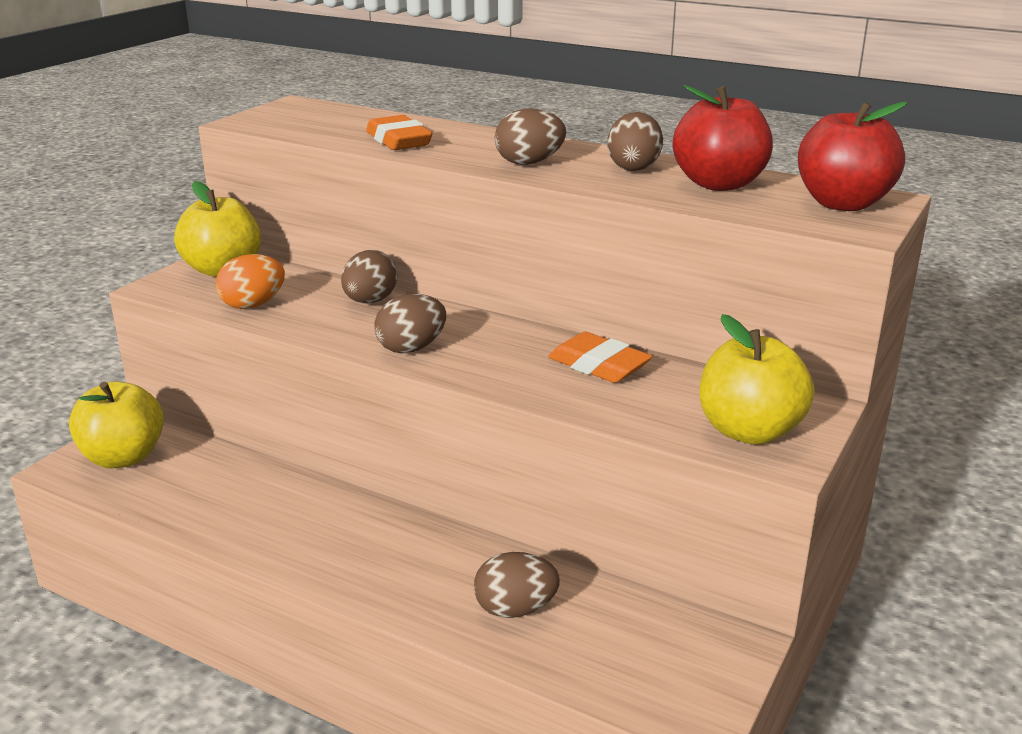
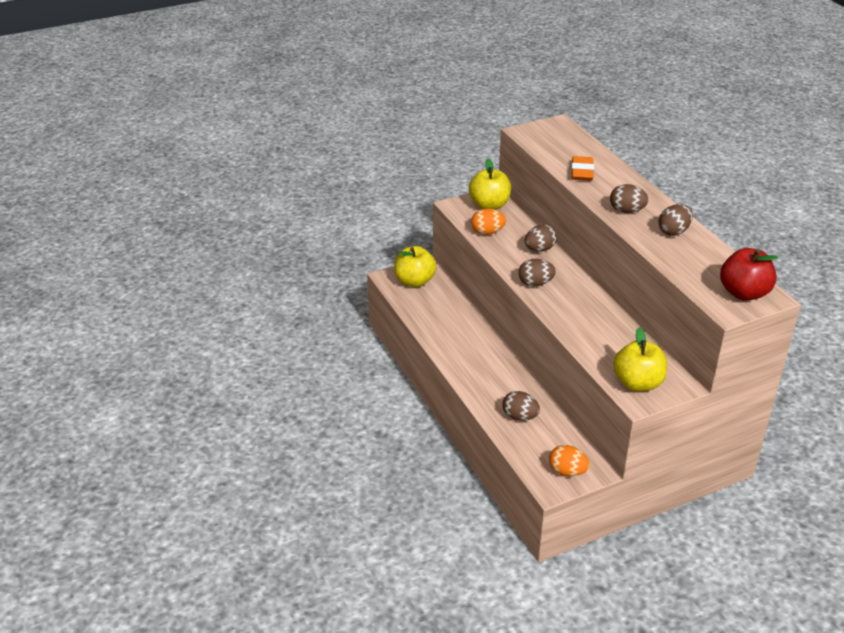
camera: 35 degrees right, 10 degrees up
(599, 365) = (608, 325): orange eraser -> none
(694, 671) = (567, 471): none -> orange egg
(719, 184) = (701, 258): red apple -> none

